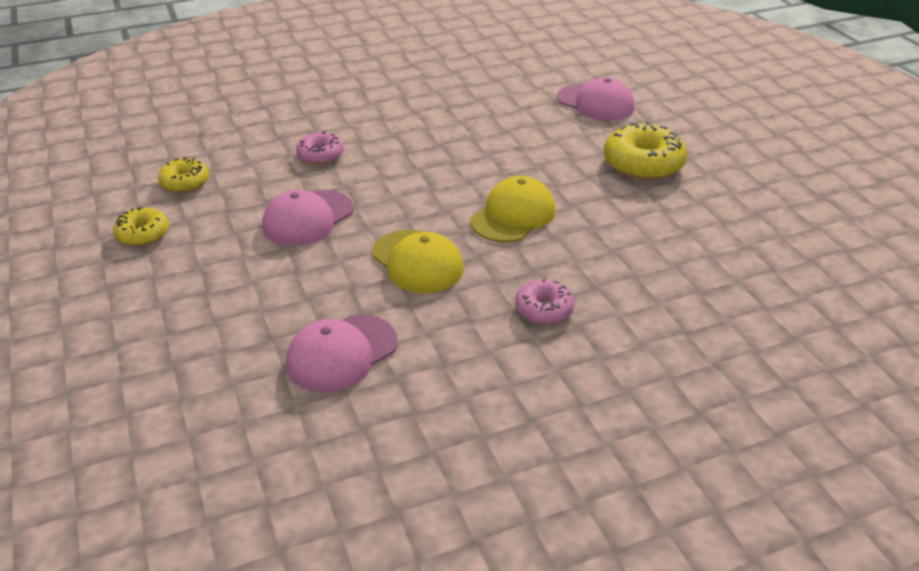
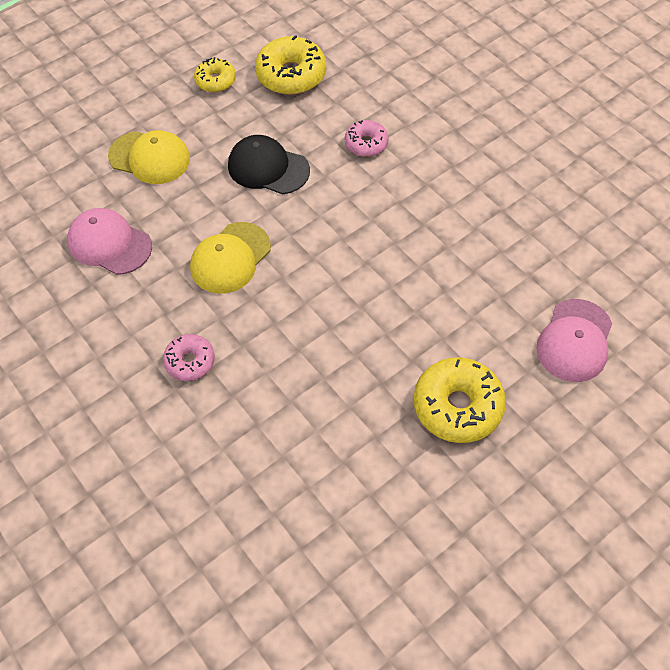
camera: 75 degrees right, 20 degrees up
(185, 183) = (291, 75): yellow donut -> yellow donut, size x1.71
(308, 218) = (268, 168): pink cap -> black cap
(513, 215) = (321, 310): yellow cap -> yellow cap (150, 158)

